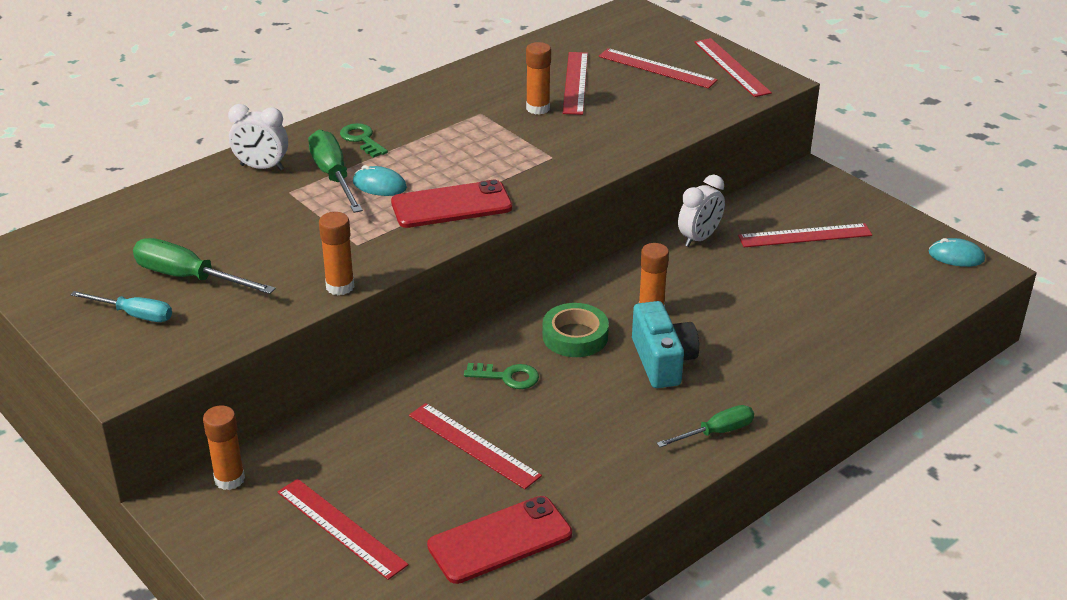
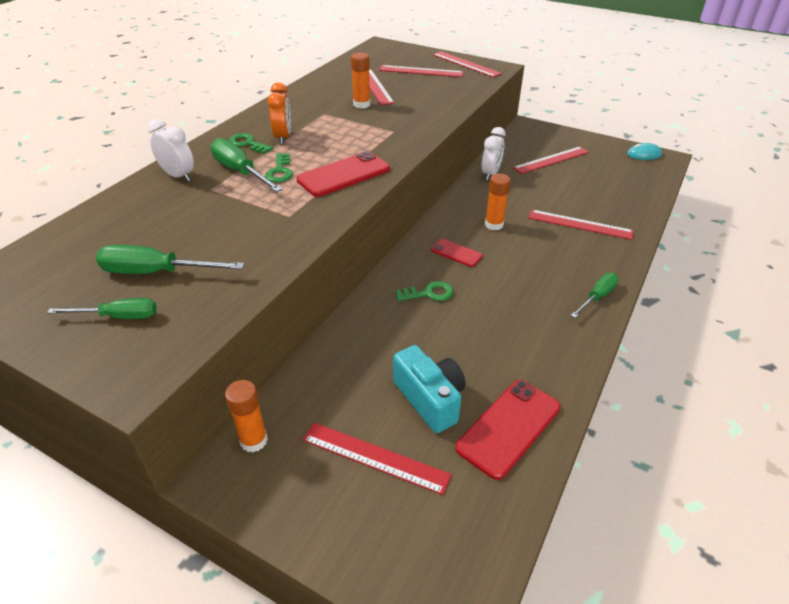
camera: 20 degrees left, 5 degrees up
(134, 315) = (119, 317): turquoise screwdriver -> green screwdriver
(262, 167) = (178, 176): white clock -> white clock turned 135 degrees counterclockwise
(340, 286) = (294, 251): orange glue stick -> none
(379, 185) = (280, 171): turquoise mouse -> green key
(409, 139) = (283, 137): none -> orange clock
(473, 445) = (438, 353): red ruler -> red ruler (580, 224)
(575, 336) = (456, 253): green tape -> red phone
(662, 361) = (526, 256): turquoise camera -> turquoise camera (430, 399)

